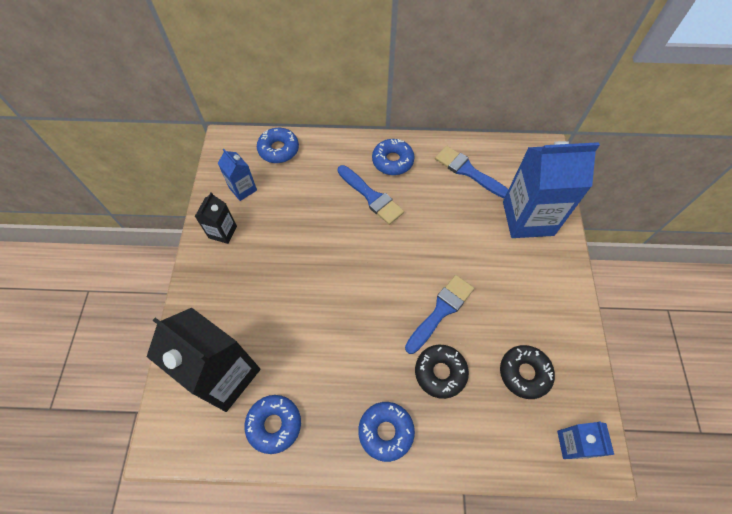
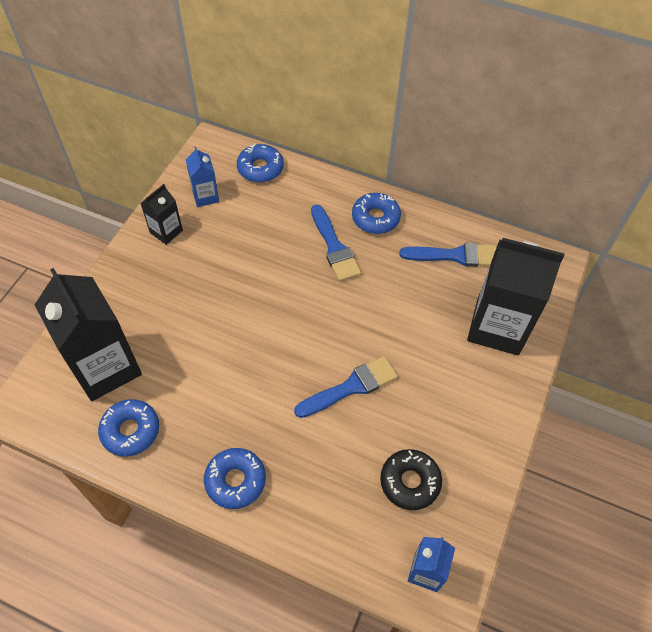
camera: 20 degrees right, 5 degrees down
(440, 372) = (319, 446): black donut -> none
(468, 171) = (454, 256): blue brush -> blue brush turned 120 degrees clockwise
(528, 218) = (497, 327): blue carton -> black carton

